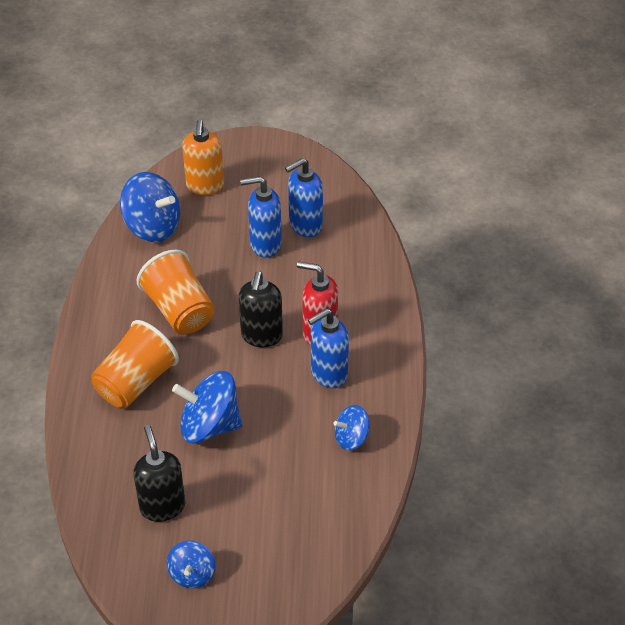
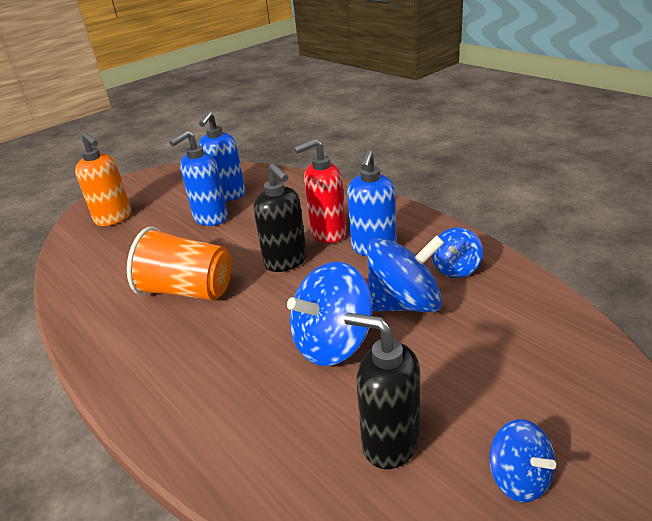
camera: 40 degrees left, 15 degrees down
(136, 382) = (212, 364): orange cup -> none
(152, 226) = (92, 260): blue spinning top -> blue spinning top (404, 304)

